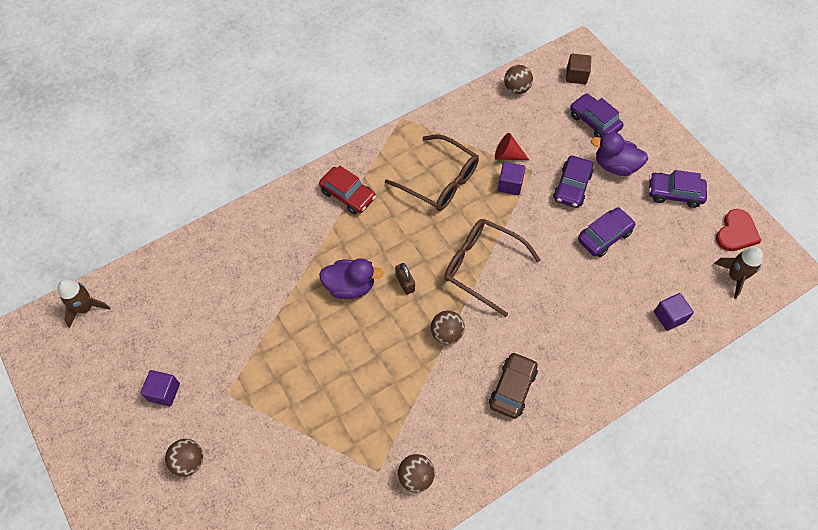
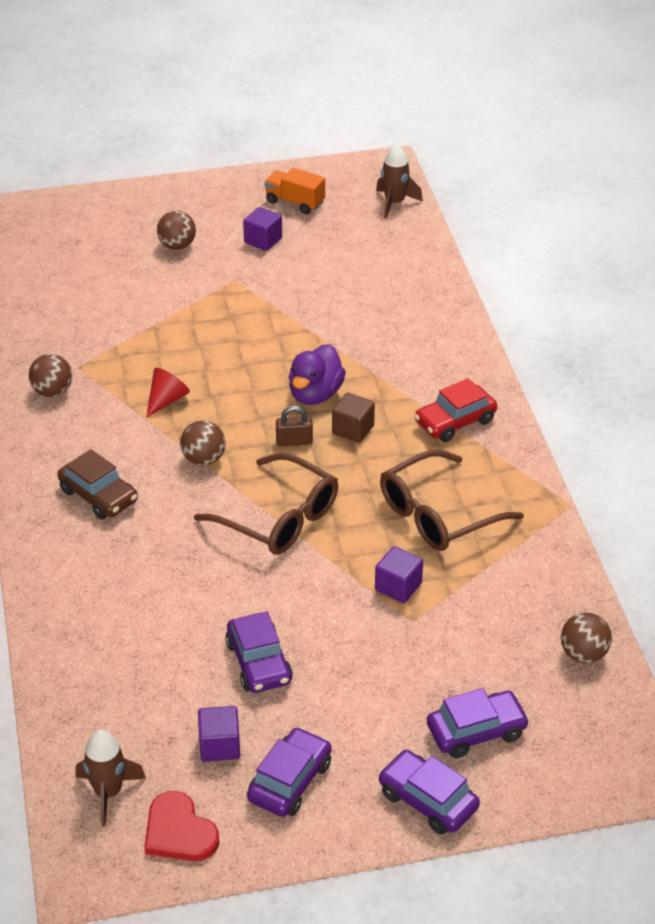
camera: 110 degrees right, 20 degrees down
(100, 386) = (295, 202): none -> orange truck
(482, 267) = (278, 518): brown glasses -> brown glasses turned 75 degrees clockwise
(507, 155) = (453, 601): red cone -> red cone (166, 400)
(572, 186) = (362, 657): purple car -> purple car (427, 800)
(576, 76) = (586, 744): brown cube -> brown cube (353, 430)
(615, 166) = (376, 725): purple duck -> none
(669, 316) = (95, 685): purple cube -> purple cube (219, 746)

